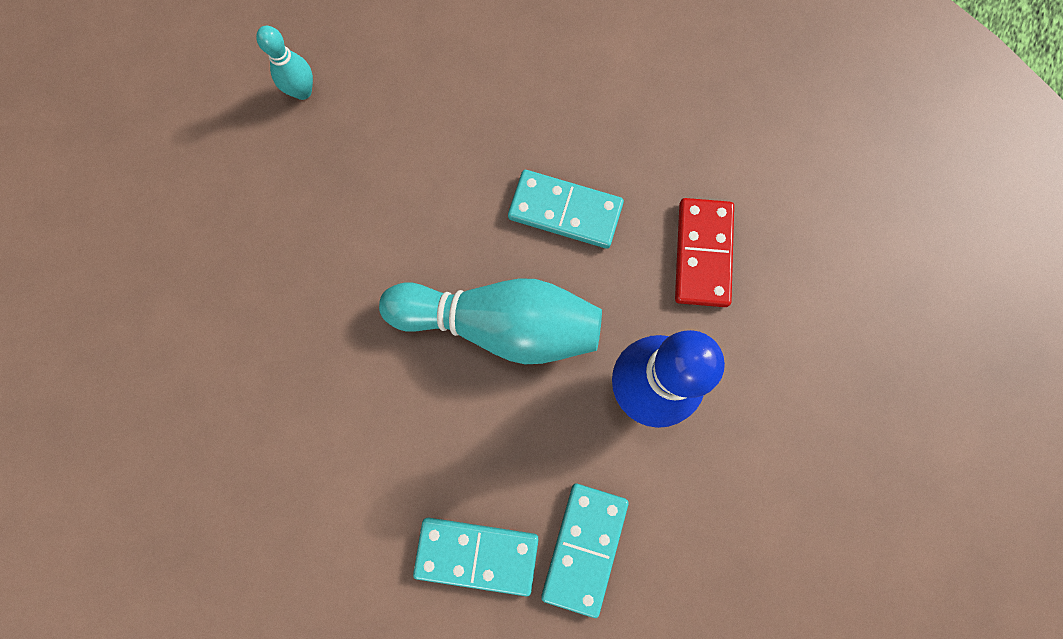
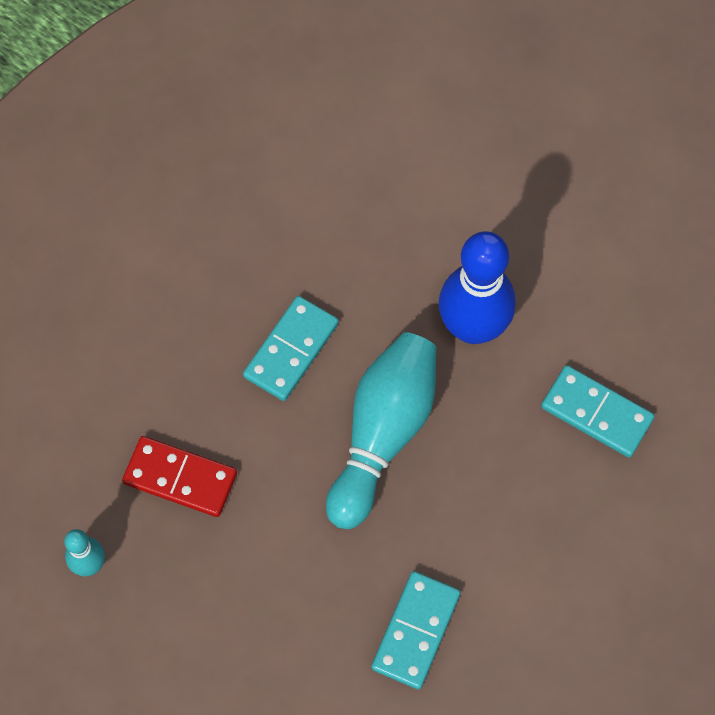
camera: 75 degrees left, 10 degrees down
(477, 554) = (582, 503): turquoise domino -> turquoise domino (415, 631)
(703, 254) = (366, 245): red domino -> red domino (180, 478)

